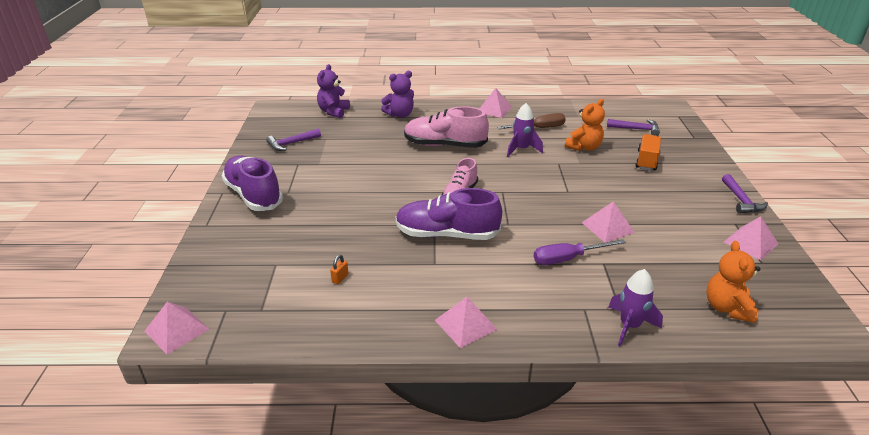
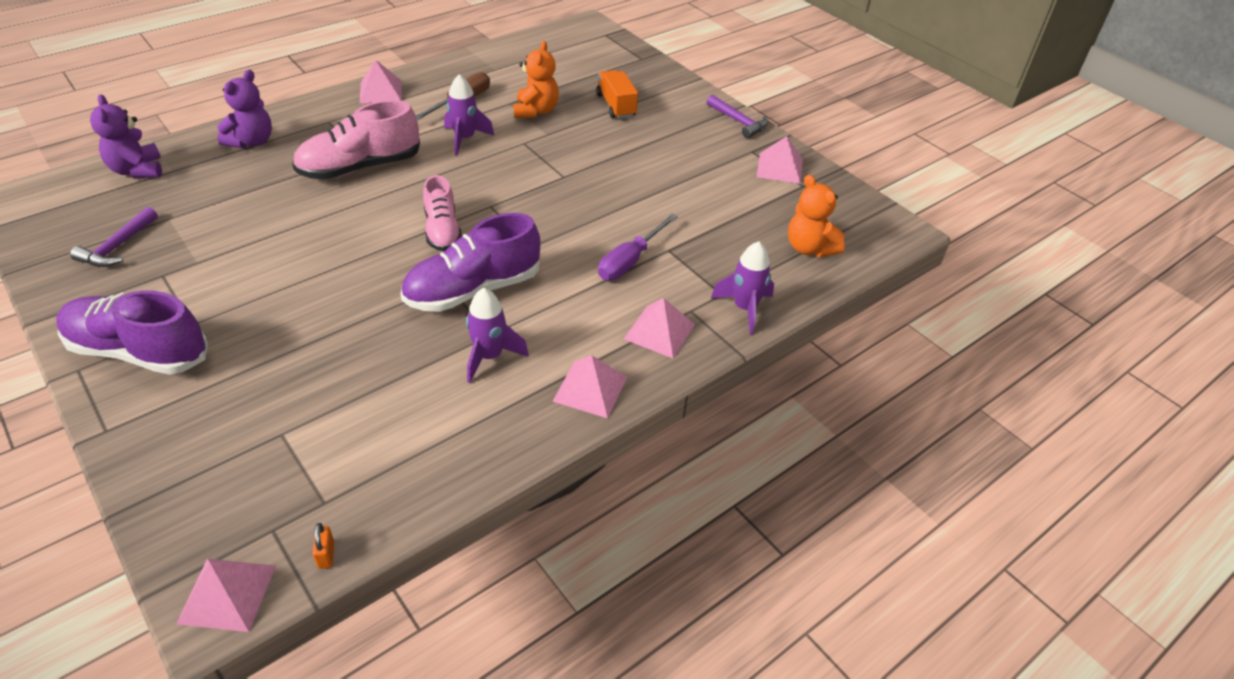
camera: 40 degrees left, 10 degrees up
(340, 278) = (391, 408): orange padlock -> orange padlock (326, 555)
(421, 276) = (489, 356): none -> purple rocket
(608, 227) = (640, 205): pink pyramid -> pink pyramid (659, 331)
(636, 129) = (574, 67): purple hammer -> none

